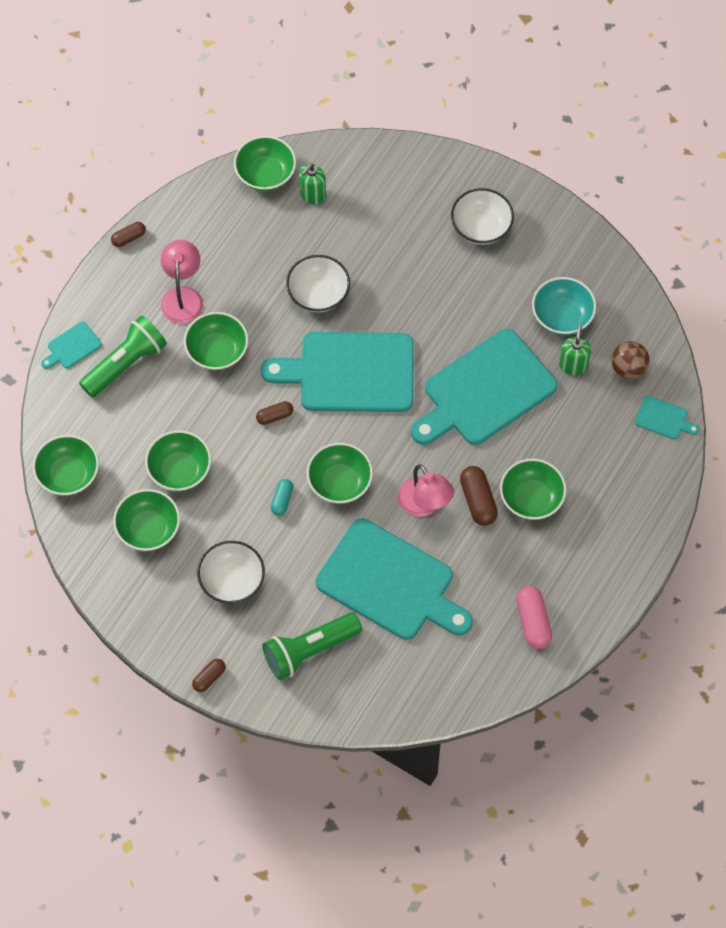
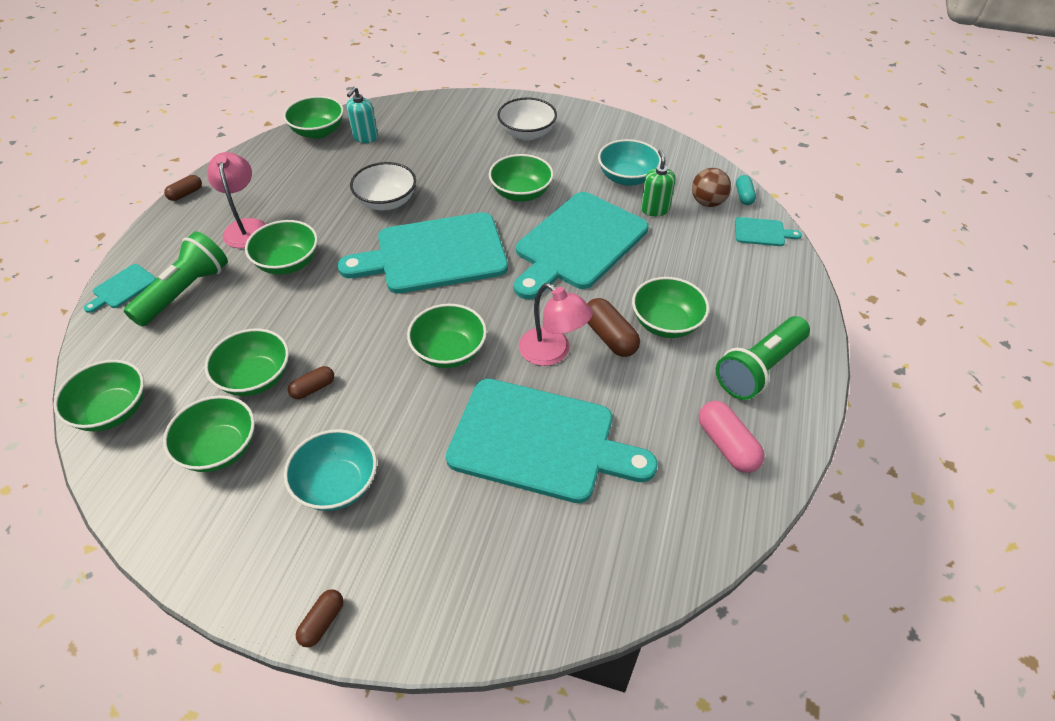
camera: 15 degrees left, 15 degrees down
(232, 581) = (337, 485): white bowl -> turquoise bowl
(274, 416) = (361, 305): brown capsule -> brown capsule (313, 388)
(282, 500) = (385, 382): turquoise capsule -> turquoise capsule (744, 196)
(309, 650) = (458, 547): green flashlight -> green flashlight (759, 368)
(312, 194) = (365, 137): green soap dispenser -> turquoise soap dispenser
(450, 313) = (521, 193): none -> green bowl

